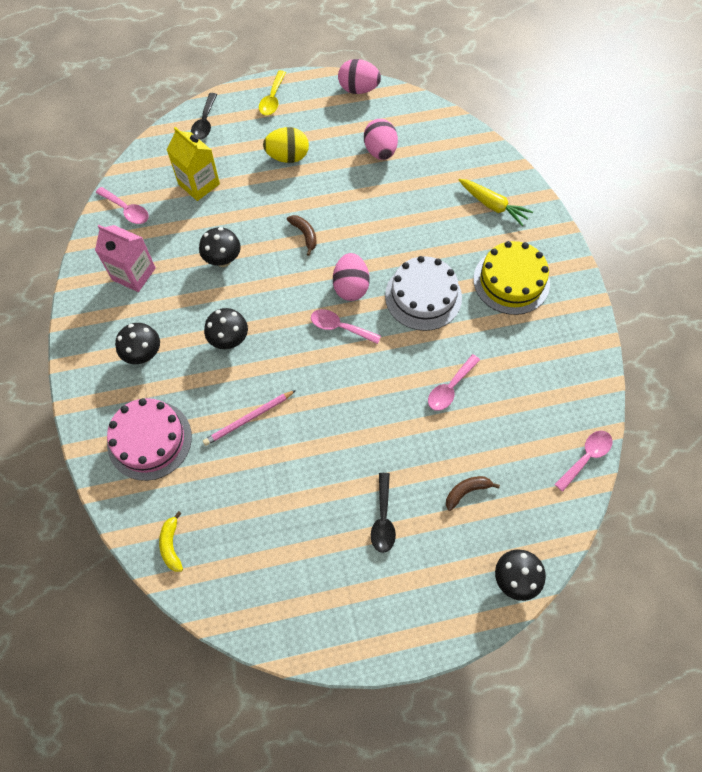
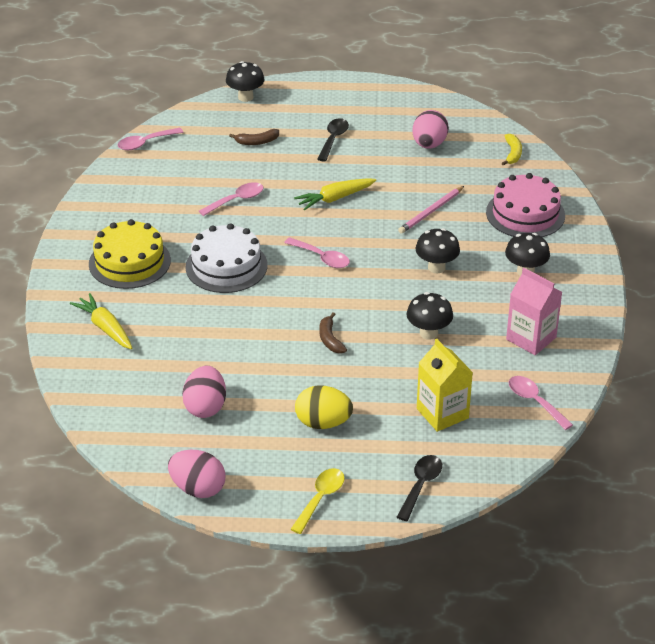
camera: 165 degrees left, 25 degrees down
(248, 419) = (431, 212): pink pencil -> pink pencil turned 150 degrees clockwise
(351, 287) = (297, 286): pink egg -> pink egg (429, 144)
(351, 415) = (335, 198): none -> yellow carrot

